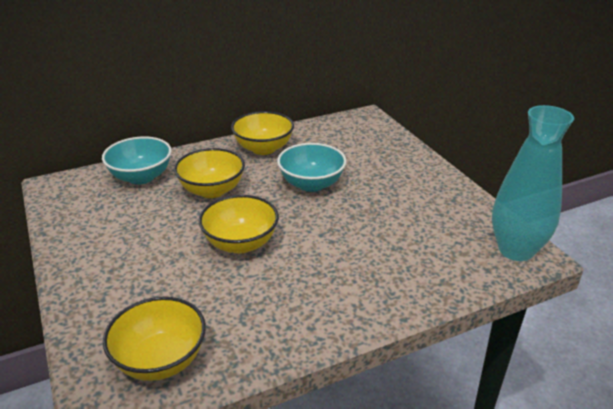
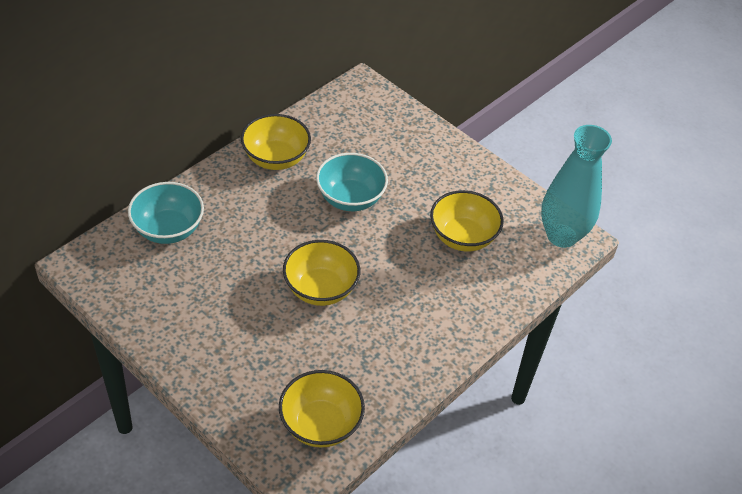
camera: 25 degrees left, 15 degrees up
(212, 190) = (255, 230): yellow bowl -> yellow bowl (462, 237)

